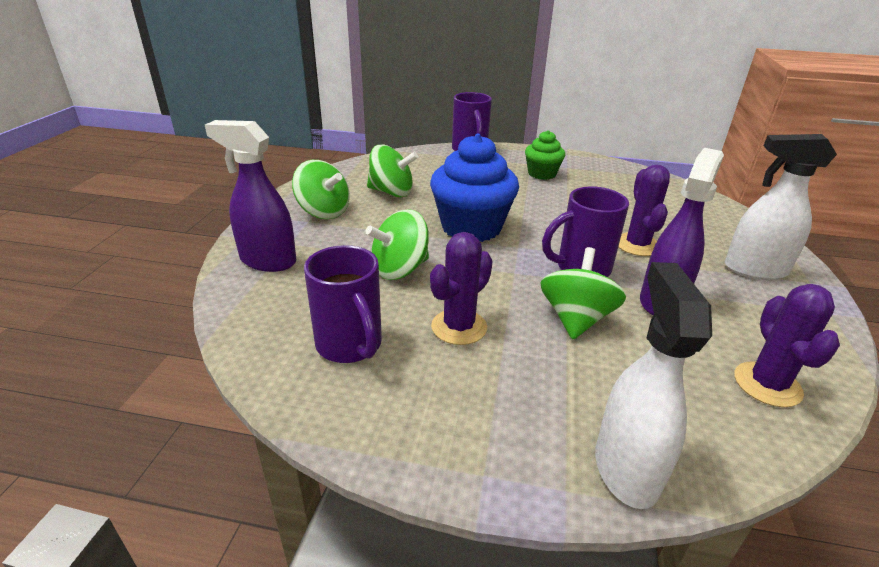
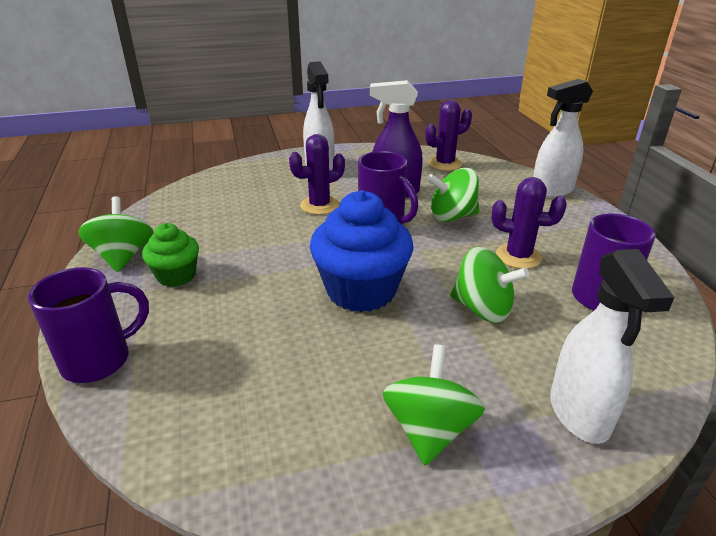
camera: 115 degrees left, 0 degrees up
(267, 261) = (579, 414): purple spray bottle -> white spray bottle
(391, 192) = (316, 386): green spinning top -> green spinning top (123, 257)

